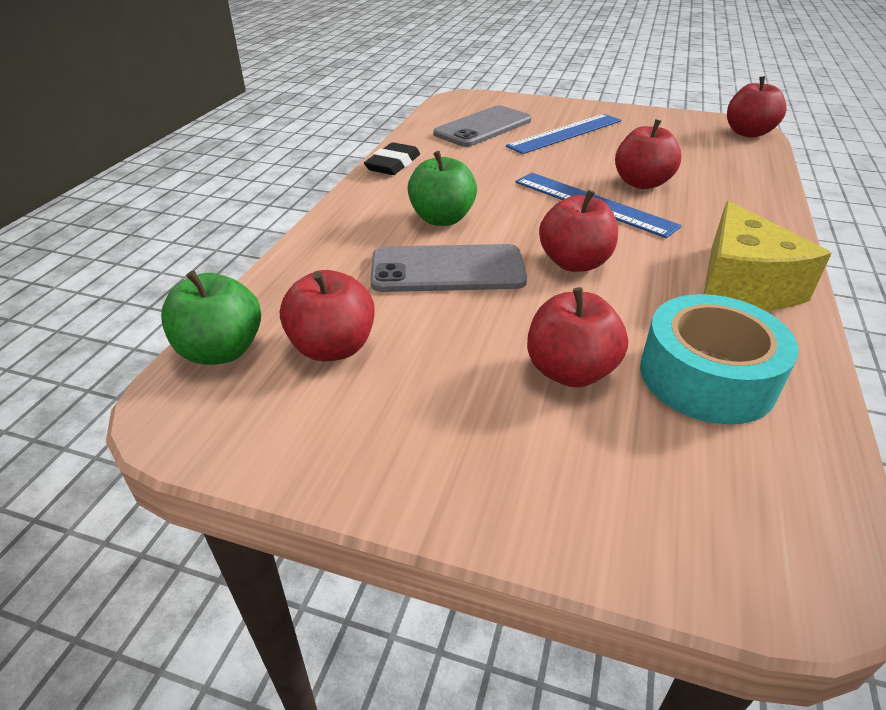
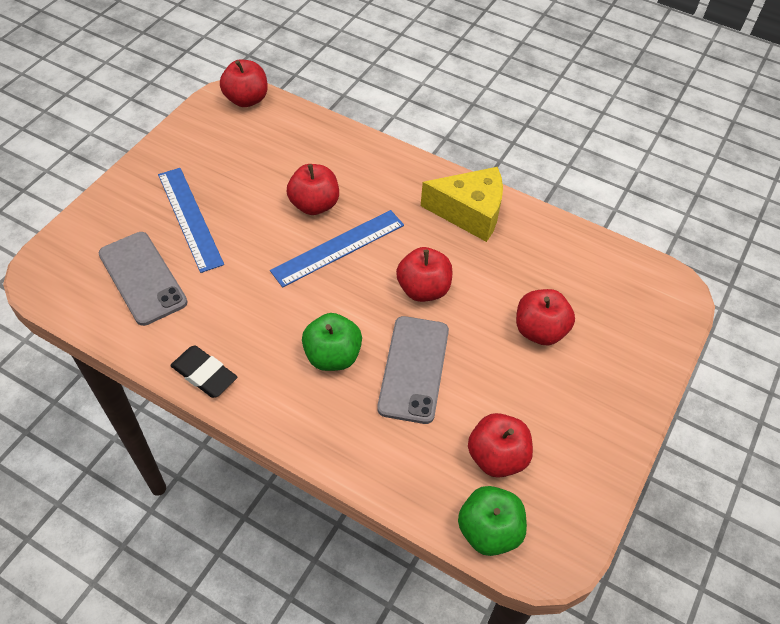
camera: 80 degrees left, 15 degrees up
(707, 377) = (553, 269): turquoise tape -> none

